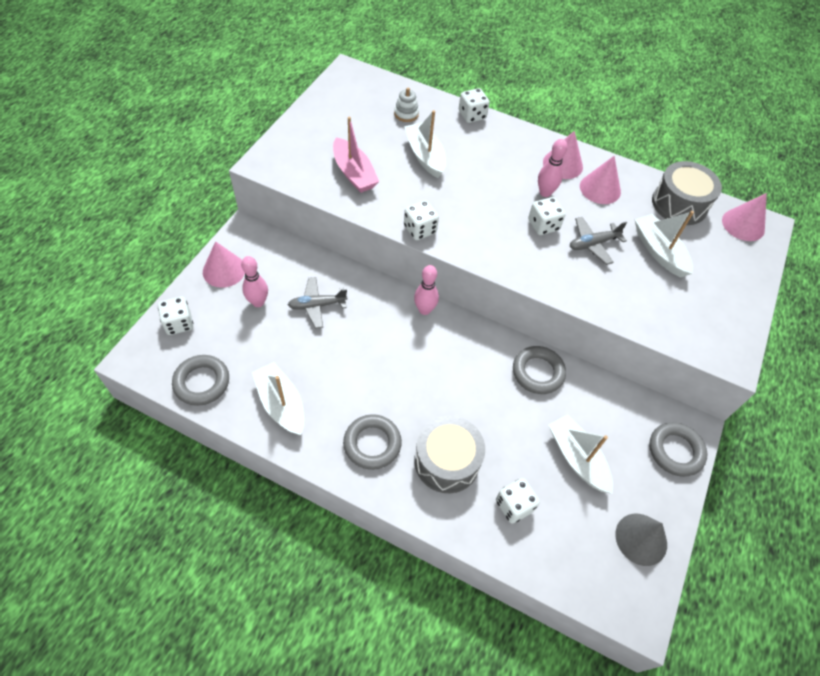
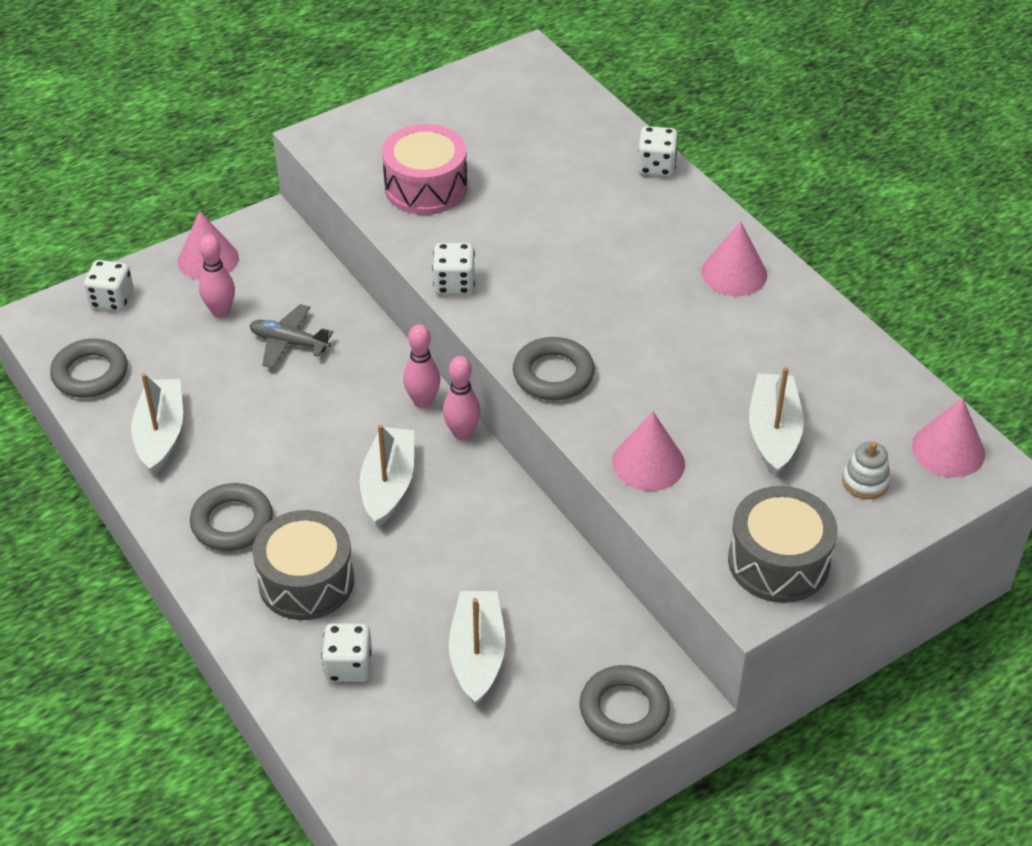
camera: 35 degrees right, 10 degrees down
(354, 173) = (426, 187): pink boat -> pink drum
(406, 114) = (561, 135): white stacking toy -> white stacking toy (865, 481)
(425, 156) = (540, 197): white boat -> white boat (388, 485)
(538, 372) = (513, 536): grey ring -> grey ring (553, 374)
(543, 225) = (630, 339): white dice -> none
(545, 193) = (672, 300): pink bowling pin -> pink bowling pin (462, 433)
(593, 244) = (681, 387): grey plane -> none
(600, 189) = (761, 323): pink cone -> pink cone (648, 463)
(641, 539) = (481, 780): grey cone -> none
(679, 204) = (869, 386): grey drum -> grey drum (778, 561)

